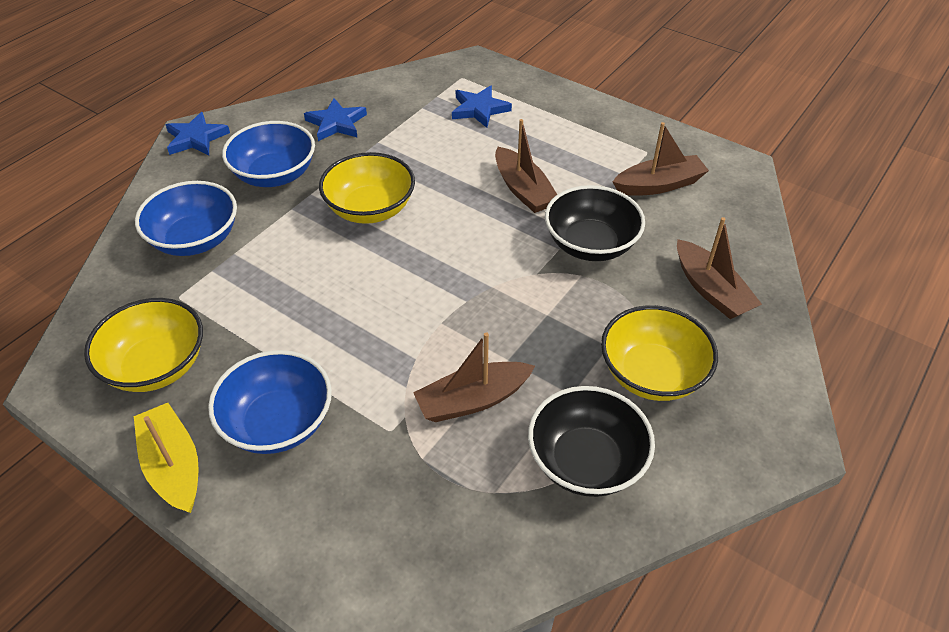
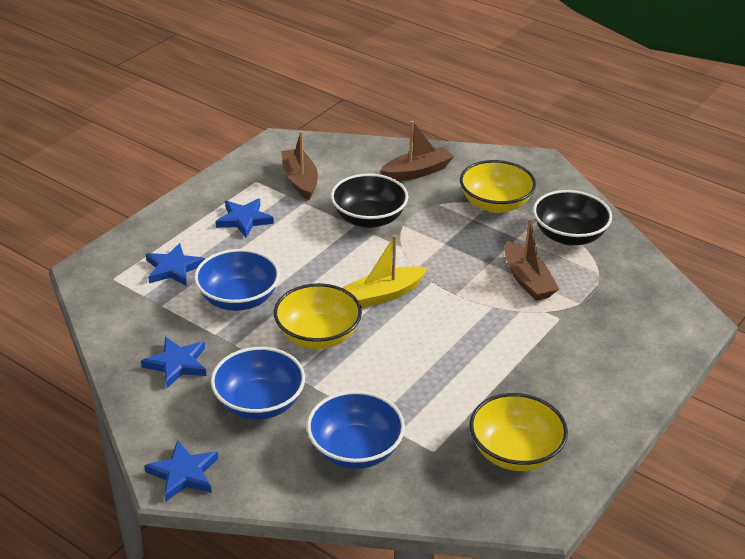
camera: 90 degrees left, 10 degrees down
(173, 466) = (609, 426): yellow boat -> yellow boat (384, 294)
(278, 422) = (561, 374): blue bowl -> blue bowl (238, 299)
(523, 190) = (299, 248): brown boat -> none
(569, 148) = (244, 220): none -> blue star

